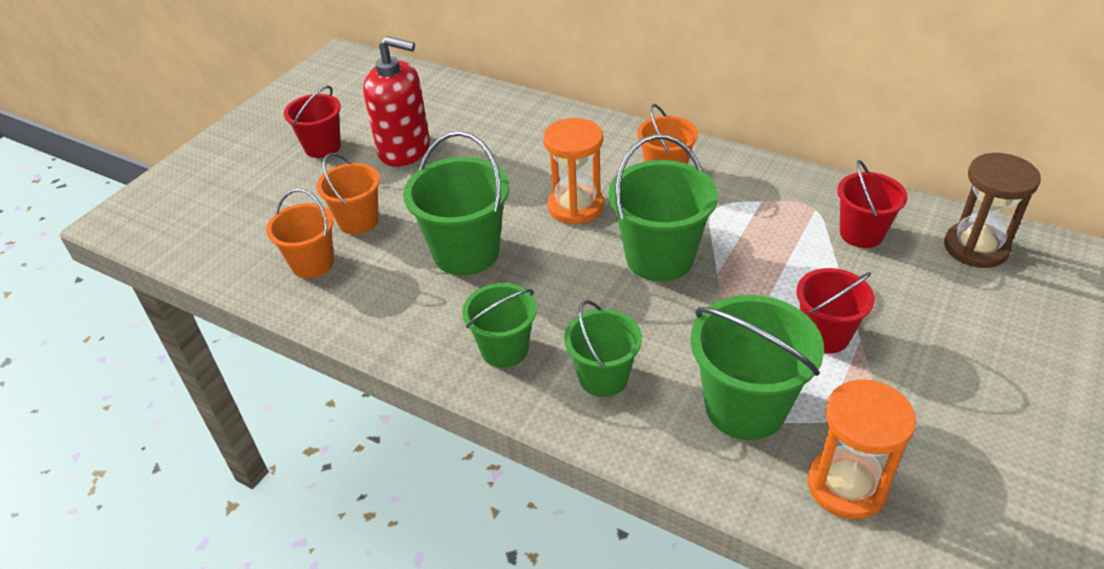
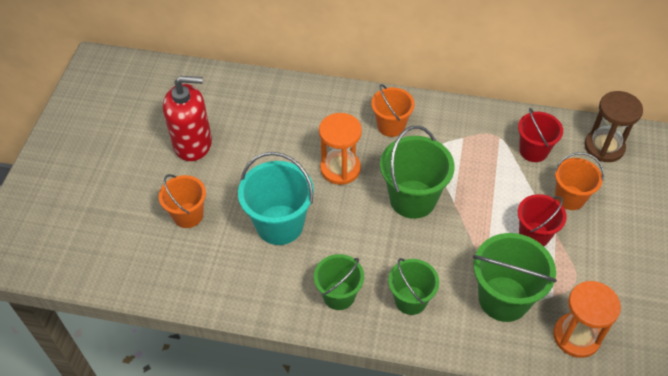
camera: 20 degrees left, 10 degrees up
(312, 263) = (172, 259): orange bucket -> orange bucket (570, 198)
(322, 147) = (126, 154): red bucket -> none
(466, 253) = (279, 224): green bucket -> turquoise bucket

